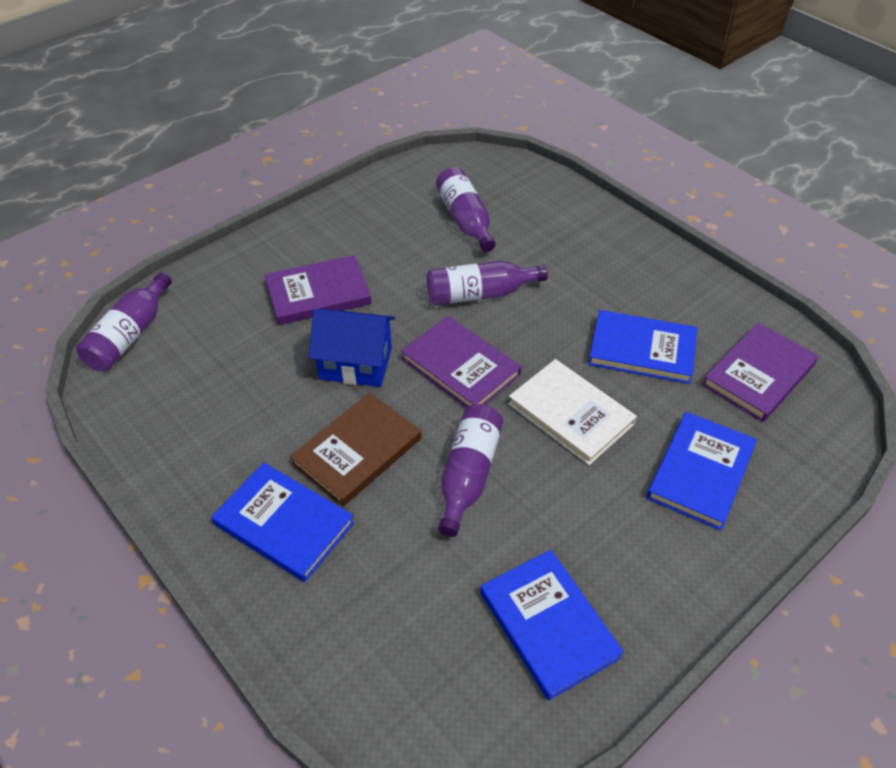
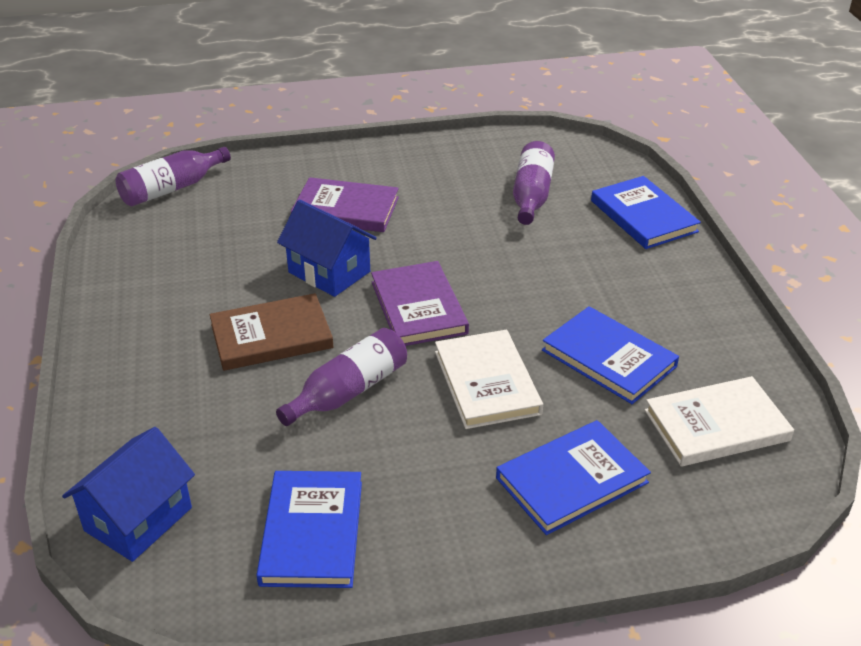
camera: 30 degrees right, 10 degrees down
(284, 524) = (167, 363): blue book -> blue book (643, 216)
(391, 695) = (138, 519): none -> blue house
(480, 294) = (490, 258): purple bottle -> none
(759, 375) = (716, 425): purple book -> white book

